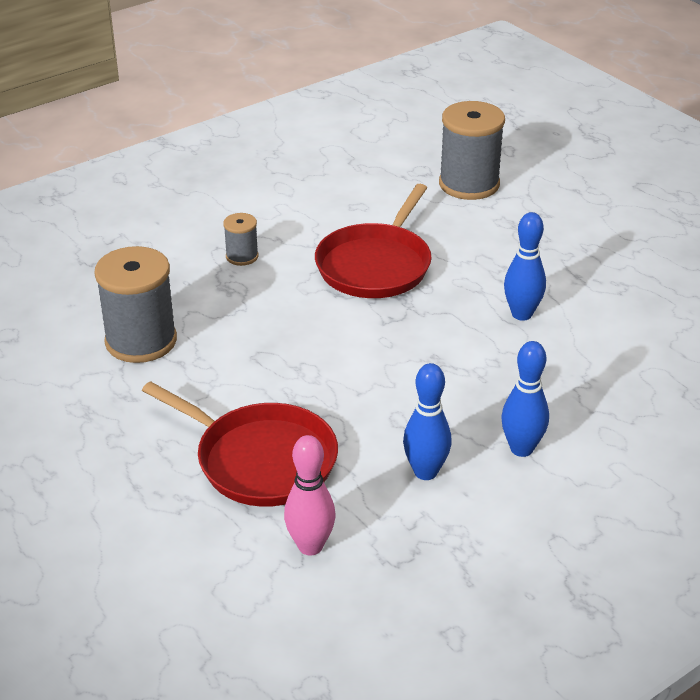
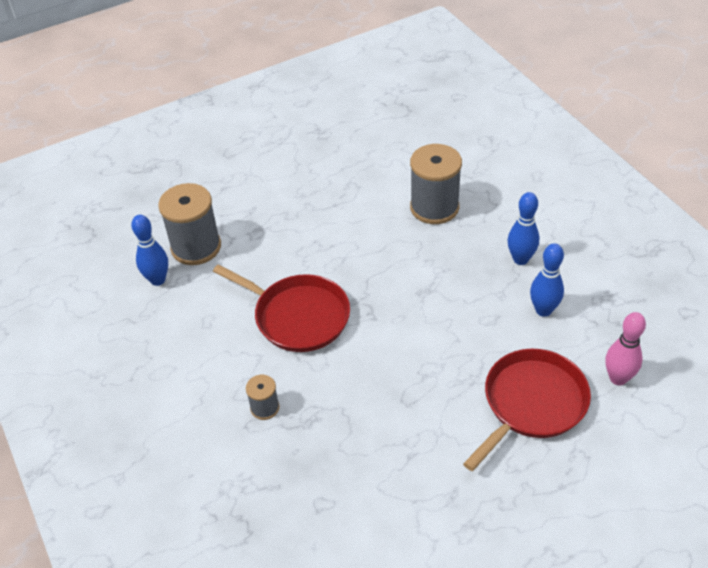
camera: 80 degrees left, 10 degrees up
(141, 341) = (378, 486): grey spool -> grey spool (434, 207)
(522, 314) = (376, 239): blue bowling pin -> blue bowling pin (158, 280)

